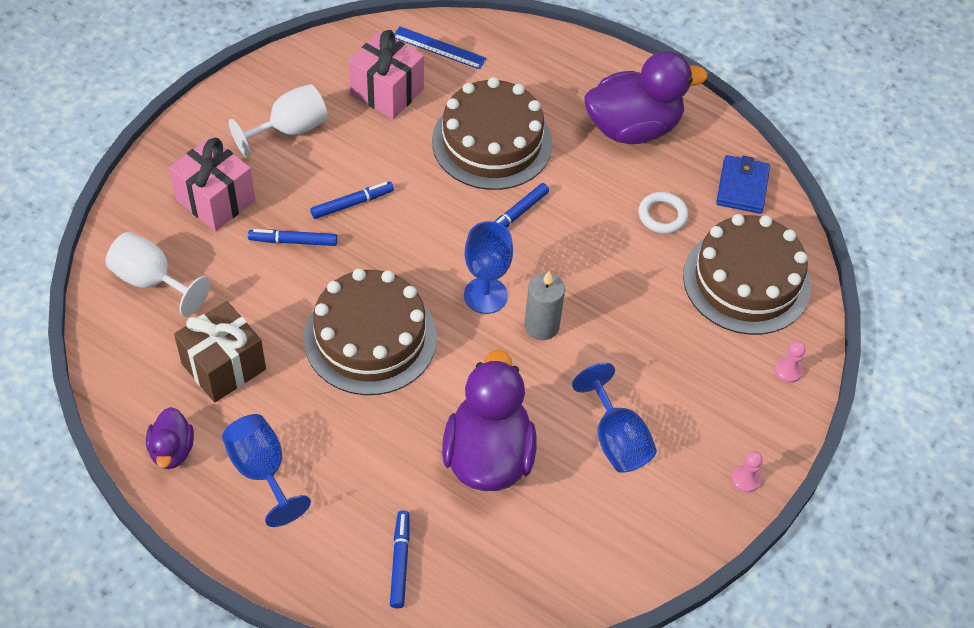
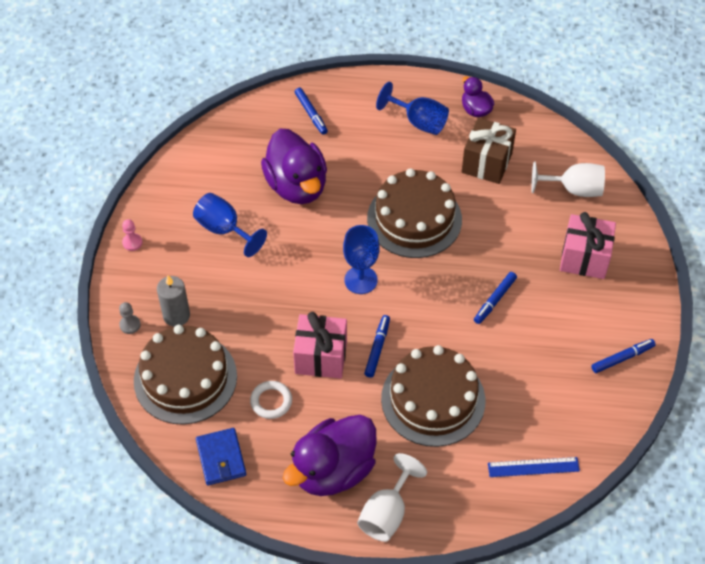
camera: 155 degrees right, 0 degrees up
(290, 130) = (583, 334): white goblet -> white goblet (387, 513)
(293, 241) = (511, 255): blue marker -> blue marker (622, 358)
(387, 92) = (541, 403): pink gift -> pink gift (321, 357)
(541, 326) = (311, 277): grey candle -> grey candle (176, 315)
(788, 371) = (130, 325): pink pawn -> grey pawn

